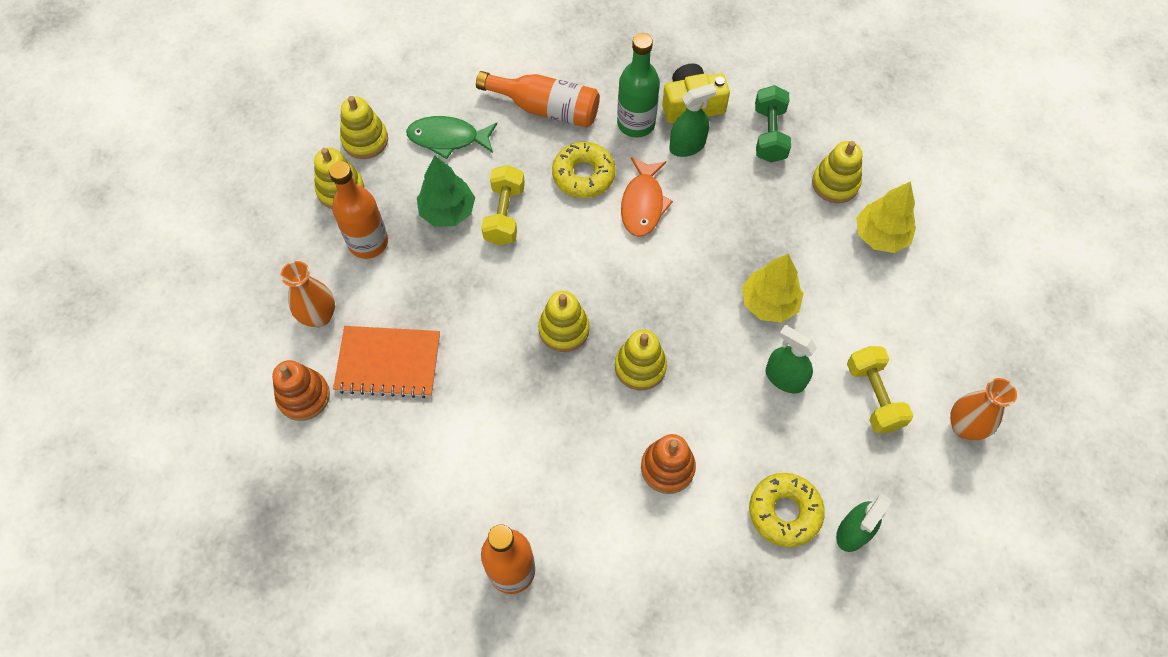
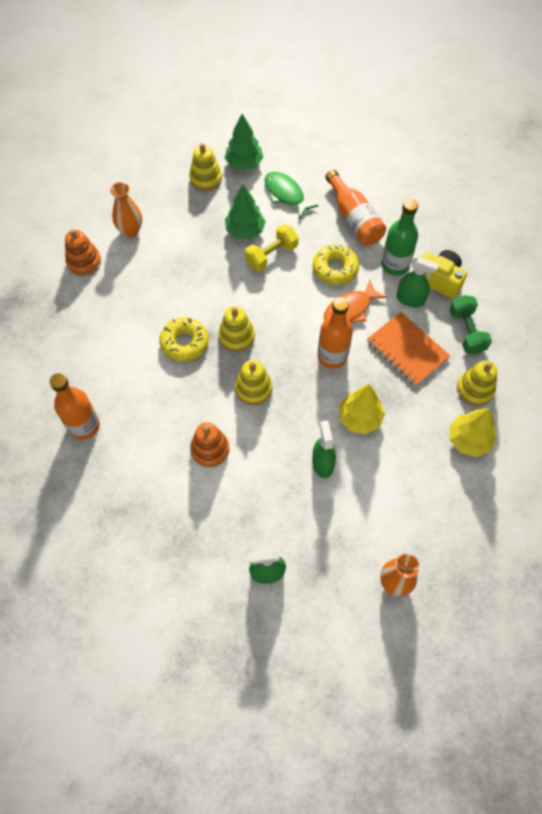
camera: 45 degrees right, 0 degrees up
(365, 140) = (244, 163): yellow stacking toy -> green tree
(368, 242) = (191, 214): orange bottle -> orange bottle (332, 356)
(388, 363) = (137, 279): orange notebook -> orange notebook (407, 350)
(769, 134) = (466, 331): green dumbbell -> green dumbbell turned 60 degrees counterclockwise
(784, 512) = (243, 527): yellow donut -> yellow donut (184, 343)
(873, 396) = (361, 518): yellow dumbbell -> none

